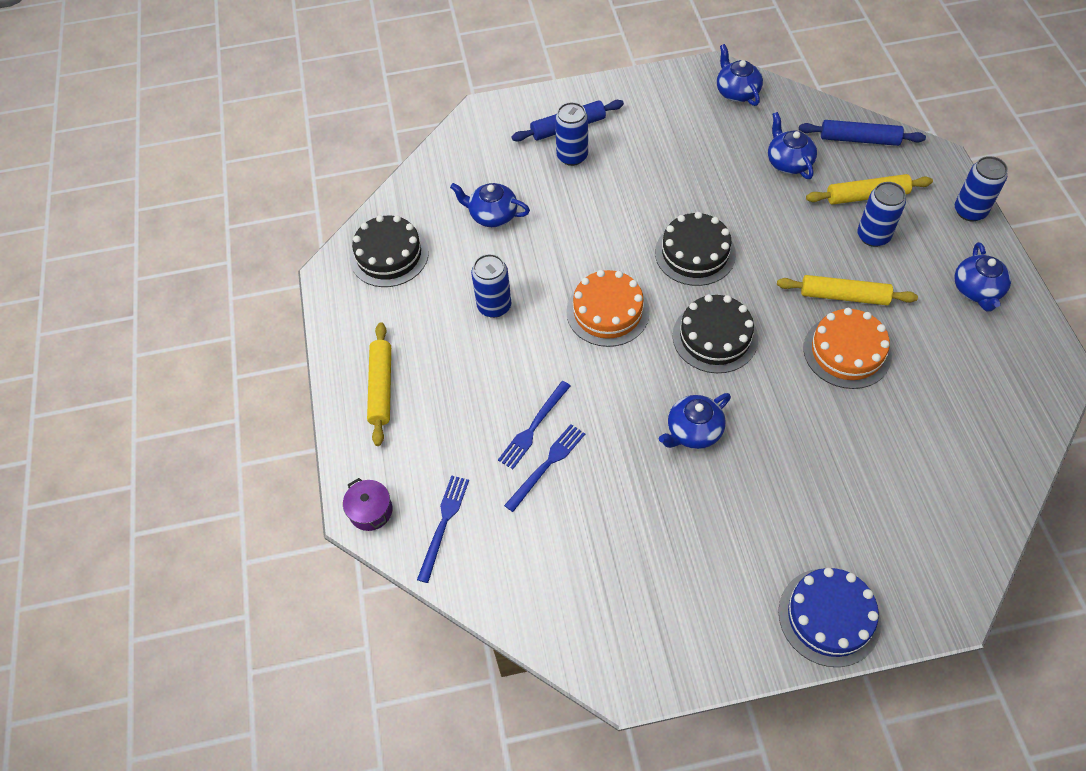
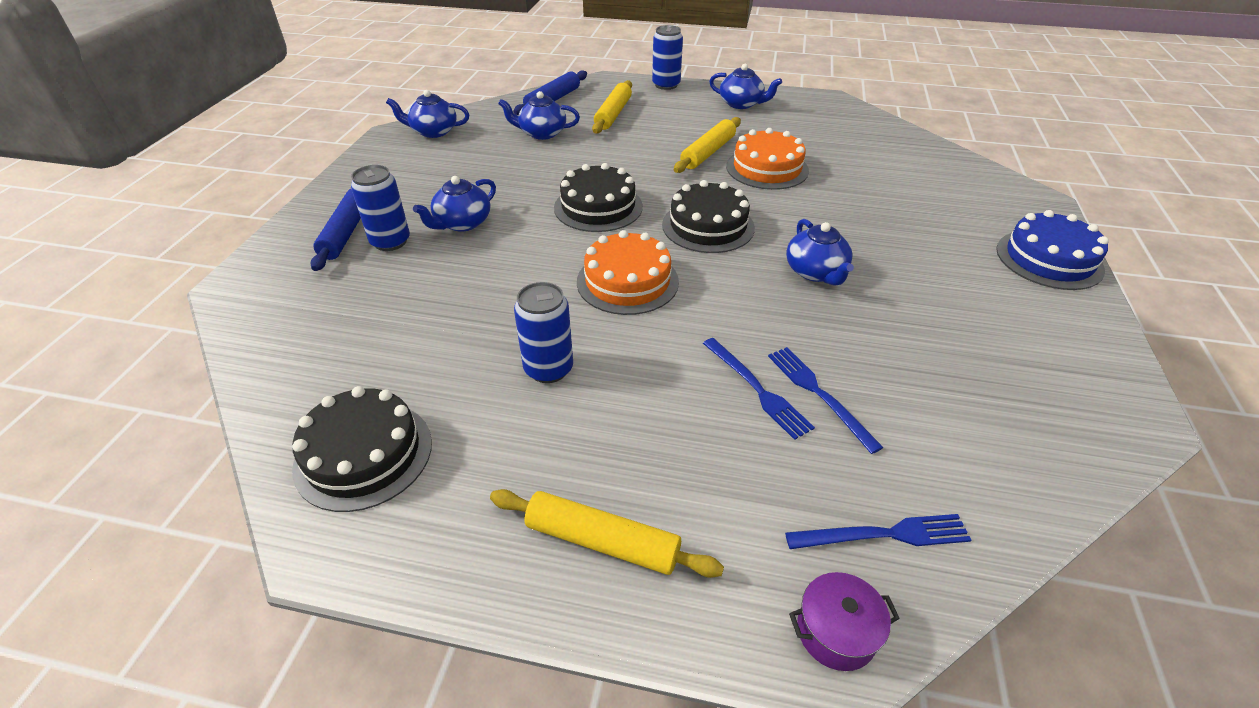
camera: 70 degrees left, 15 degrees down
(443, 524) = (883, 534): blue fork -> blue fork turned 135 degrees clockwise
(492, 215) = (405, 327): blue teapot -> blue teapot (462, 223)
(873, 236) = (656, 124): blue can -> none

